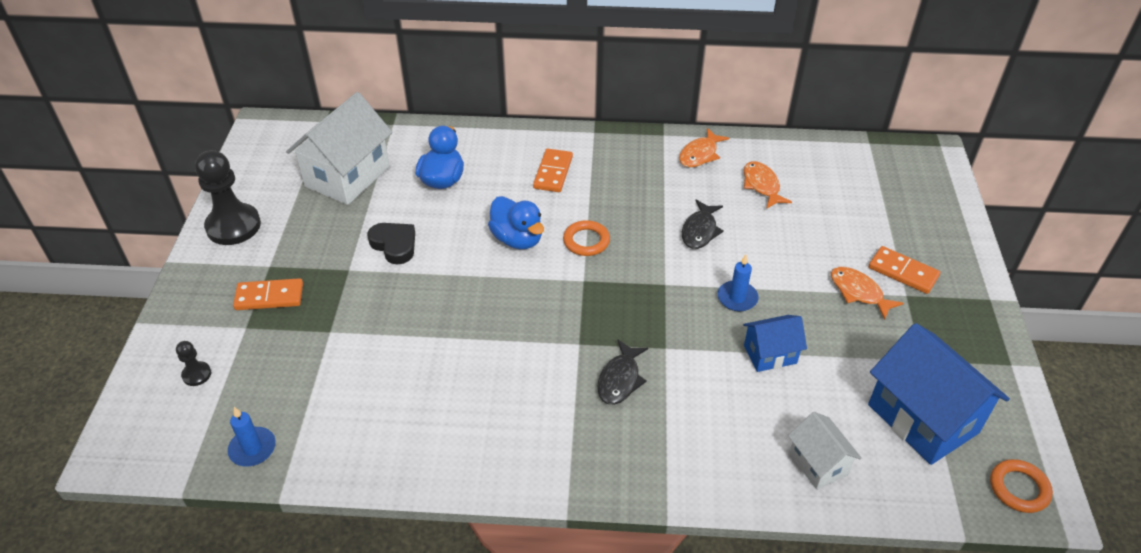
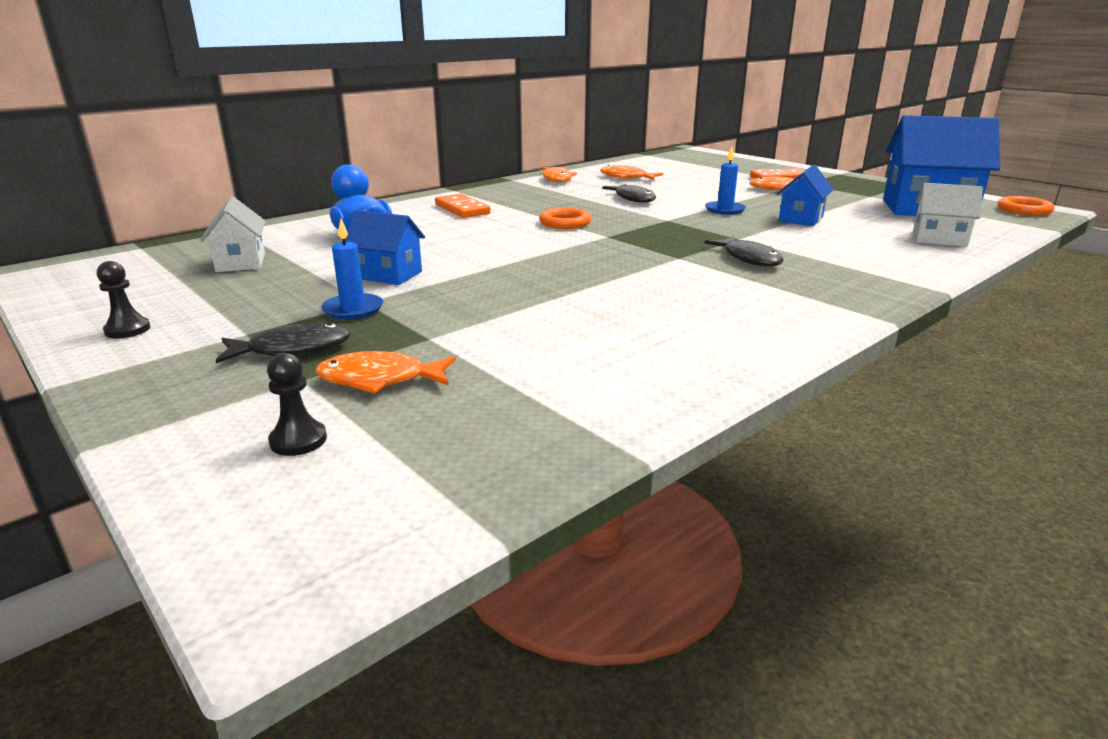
camera: 45 degrees left, 20 degrees down
(233, 226) = (127, 330): black pawn -> black pawn, size x0.46
(252, 448) = (522, 448): blue candle -> blue candle (353, 309)
(269, 297) = (292, 349): orange domino -> black fish
(269, 352) = (380, 379): none -> orange fish
(347, 176) = (241, 262): white house -> white house, size x0.54
(394, 245) = (388, 275): black heart -> blue house
(517, 239) = (505, 238): blue duck -> none

